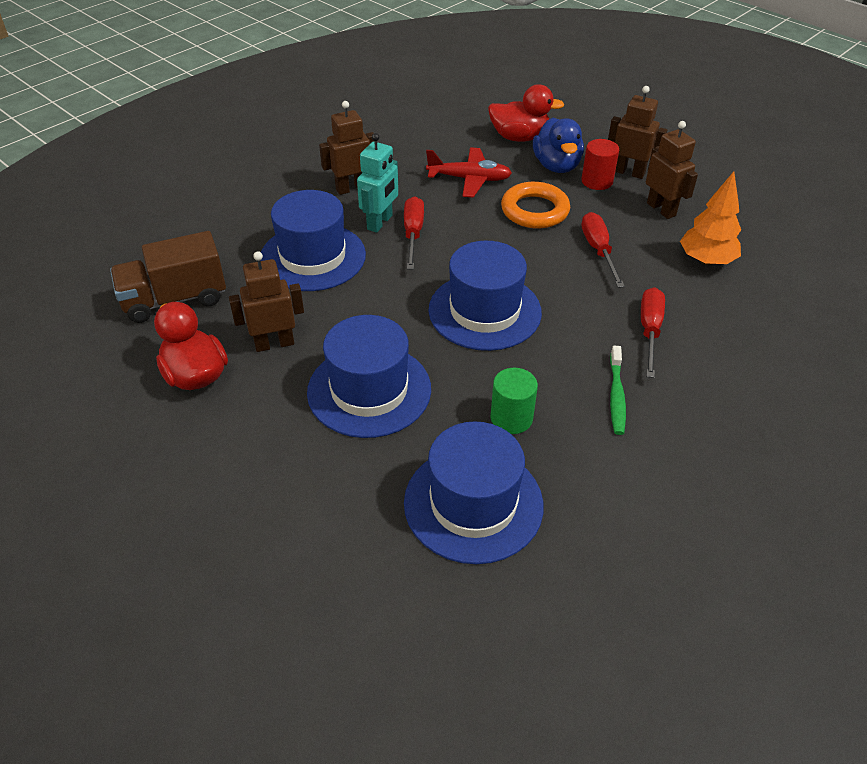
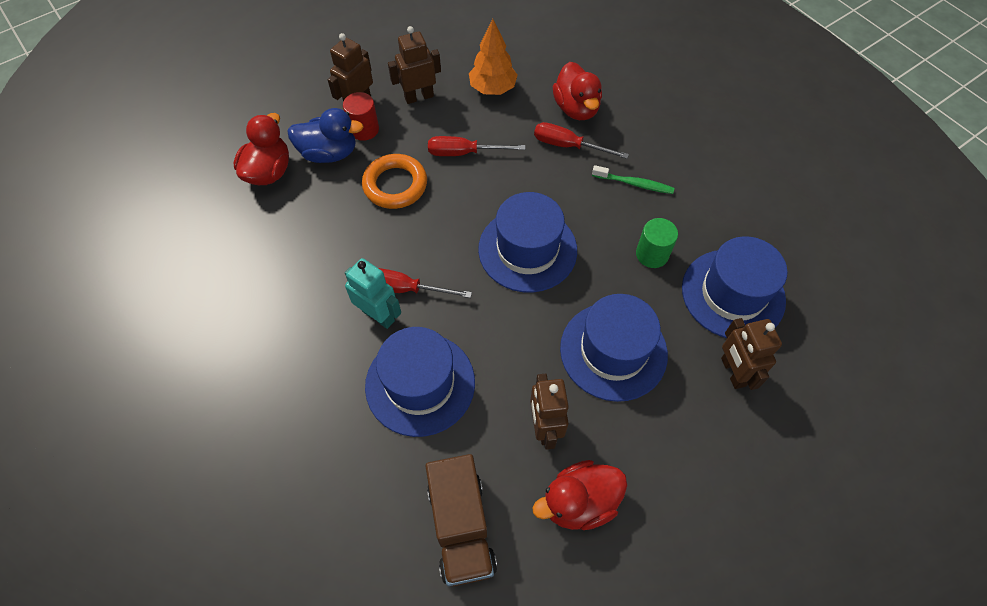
camera: 80 degrees left, 15 degrees up
(352, 188) = (309, 336): brown robot -> brown robot (732, 372)
(469, 179) = (328, 227): red plane -> none
(715, 333) = (576, 108): none -> red duck

